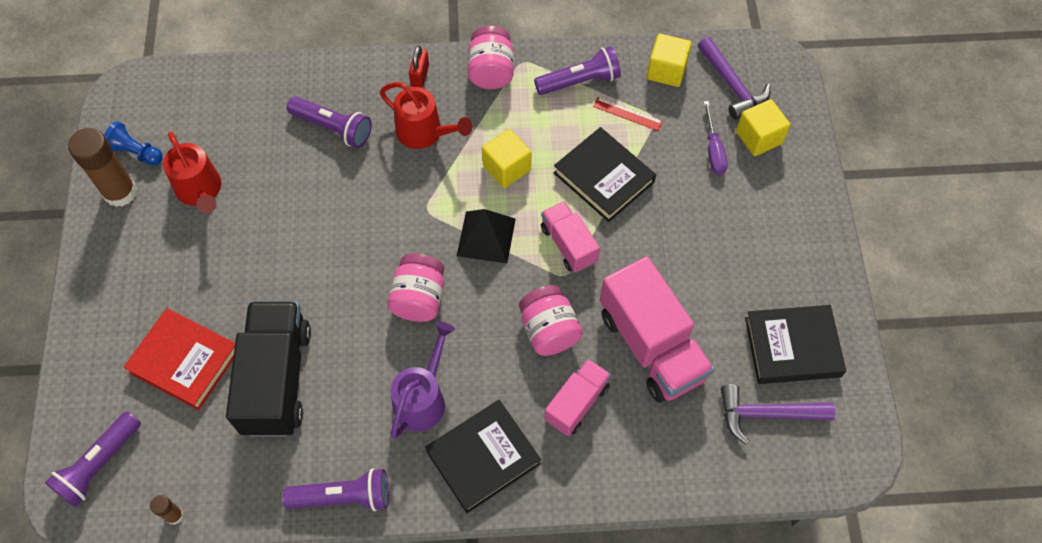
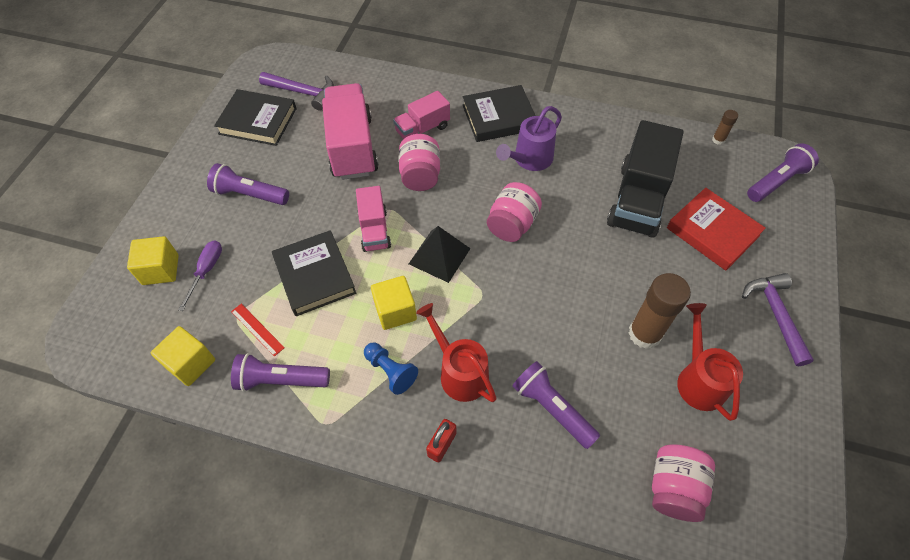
camera: 160 degrees left, 5 degrees down
(120, 192) = (784, 404): brown glue stick -> brown glue stick (644, 334)
(136, 152) = (772, 448): blue pawn -> blue pawn (390, 371)
(343, 497) = (599, 121): purple flashlight -> purple flashlight (250, 194)
(491, 72) = (364, 423): pink jar -> pink jar (674, 488)
(732, 85) = (143, 327): purple hammer -> purple hammer (775, 315)

